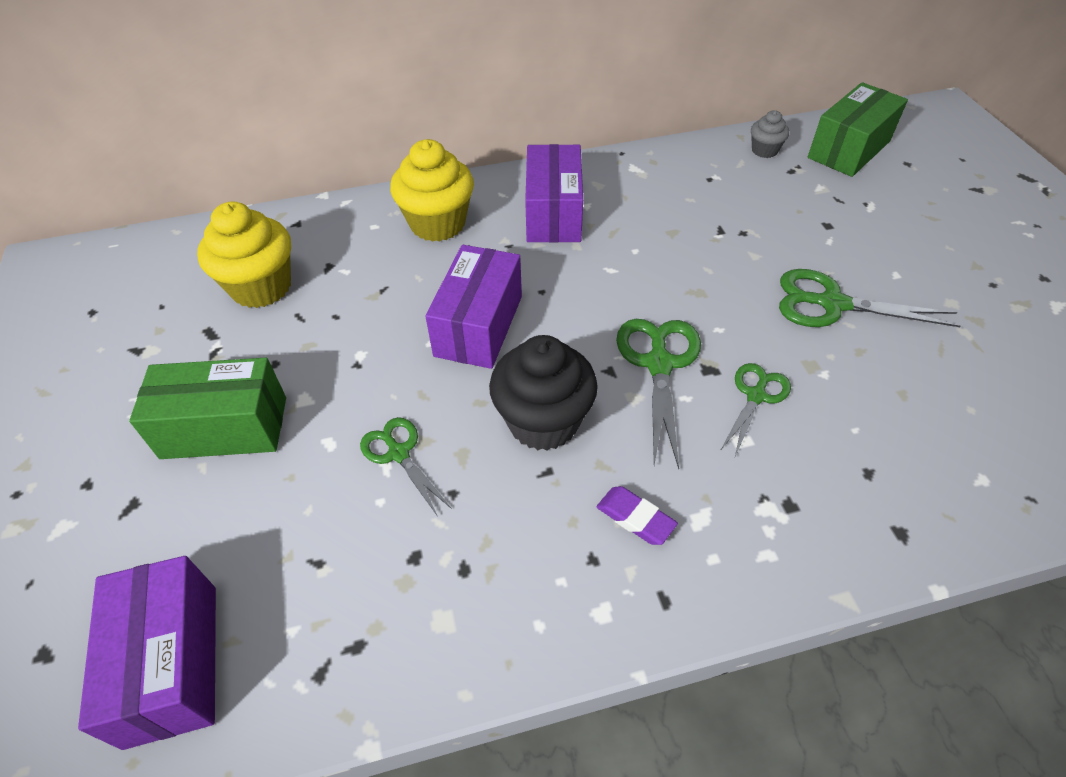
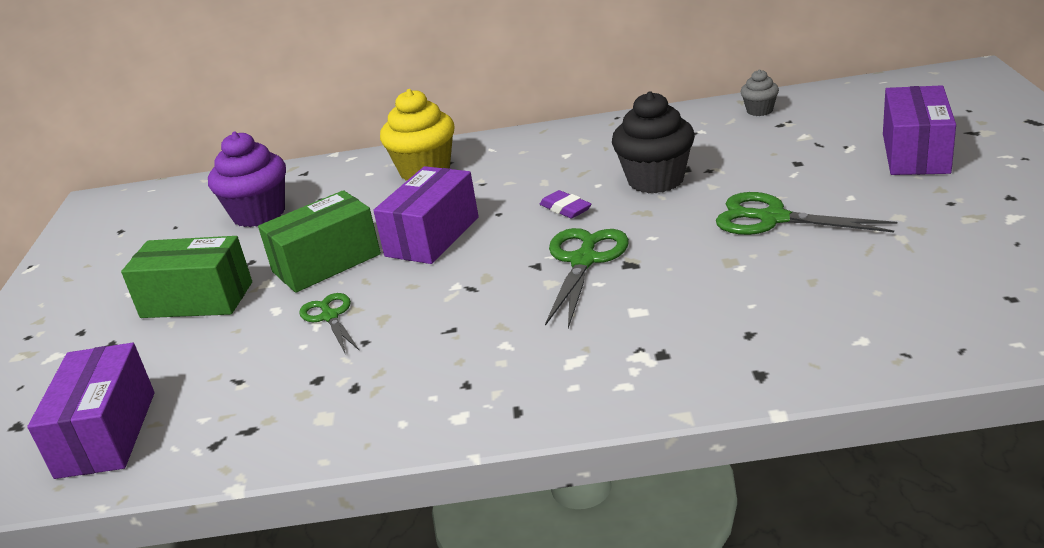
camera: 15 degrees right, 20 degrees down
(261, 287) = (259, 214): yellow cupcake -> purple cupcake
(543, 422) = (461, 298): black cupcake -> black cupcake (655, 180)
(553, 213) = (532, 161): purple box -> purple box (915, 153)
(635, 518) = (515, 360): purple eraser -> purple eraser (565, 209)
(756, 396) = (665, 282): green scissors -> none
(849, 149) = (848, 107): green box -> green box (326, 263)

